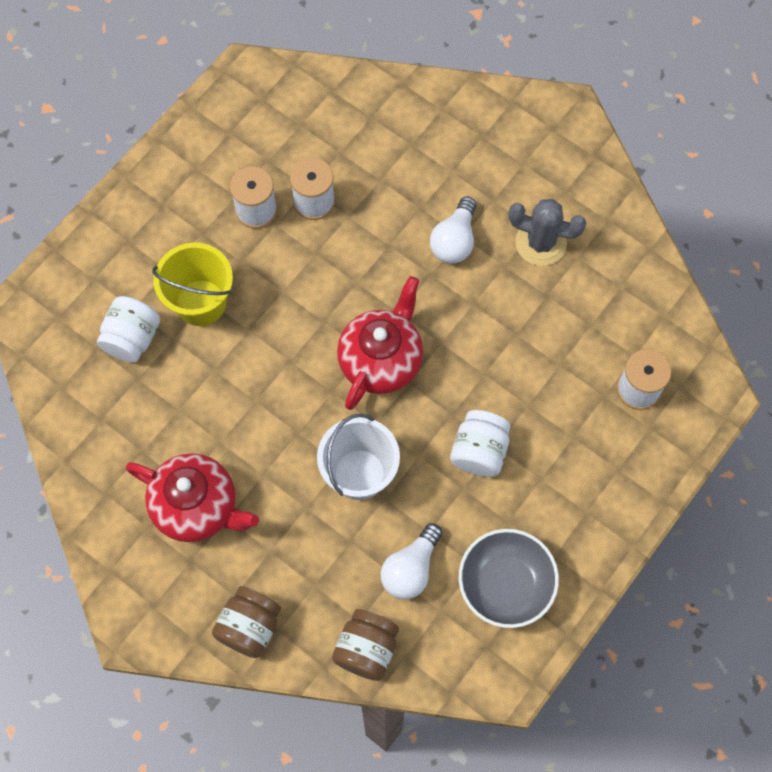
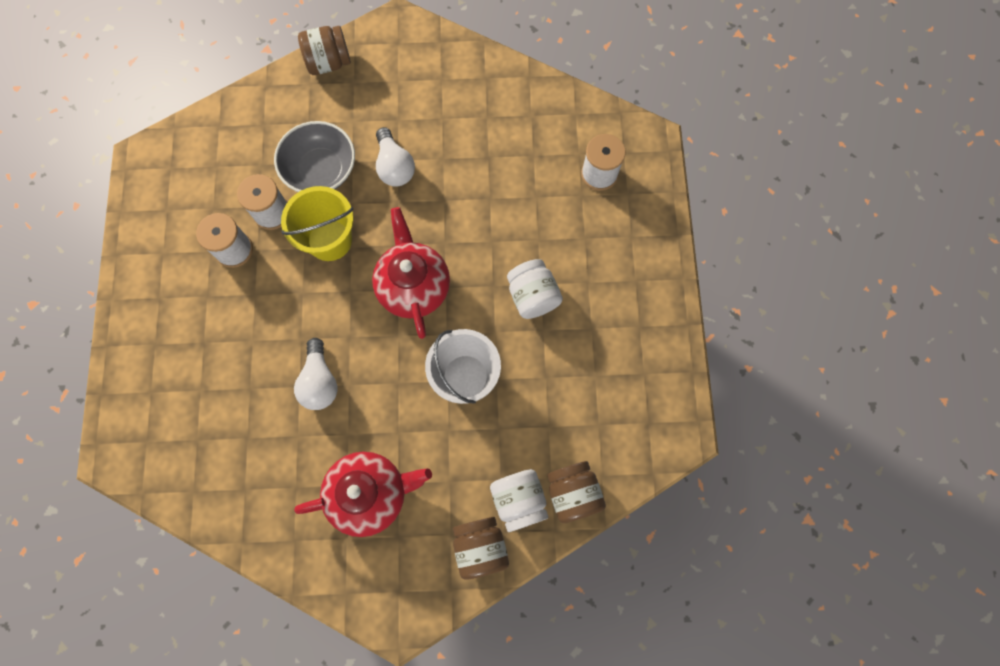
camera: 40 degrees left, 5 degrees up
(132, 338) = (218, 412): white jar -> white jar (519, 500)
(201, 302) = (248, 346): yellow bucket -> yellow bucket (329, 240)
(411, 569) = (555, 413): white light bulb -> white light bulb (320, 381)
(475, 102) = (329, 62): none -> brown jar
(505, 584) = (625, 371): grey bowl -> grey bowl (321, 170)
(540, 243) = (454, 125): grey cactus -> none

